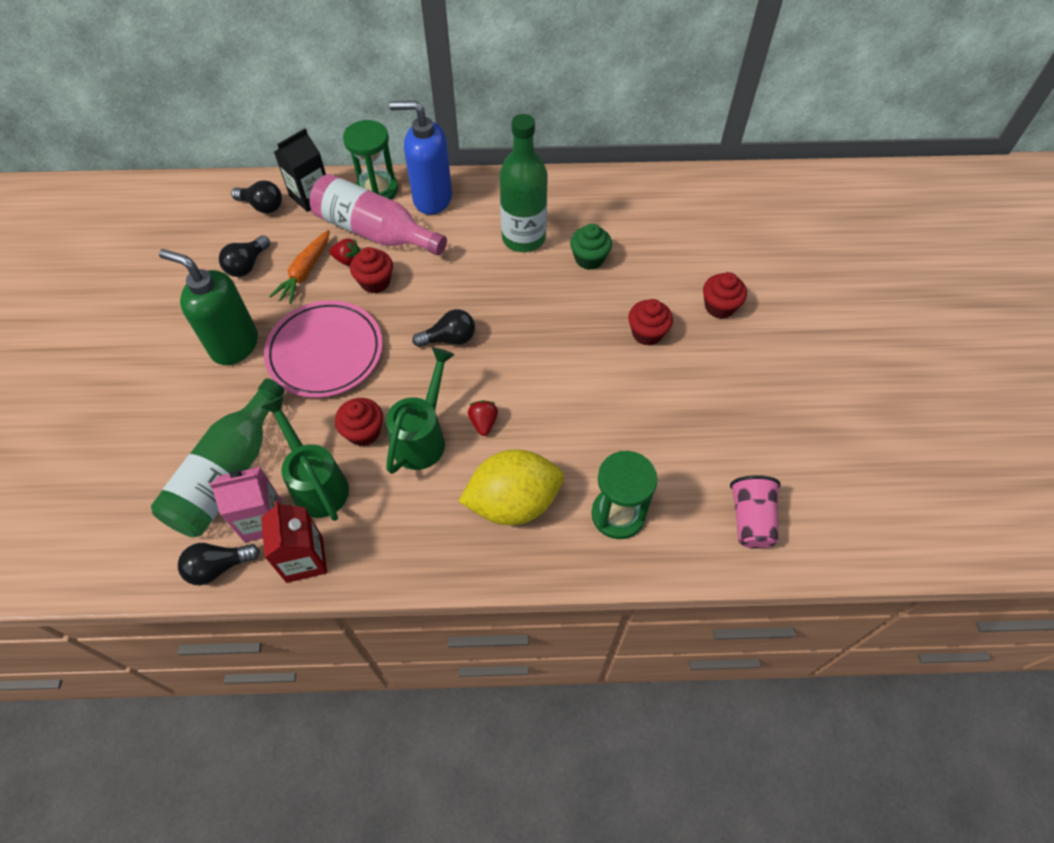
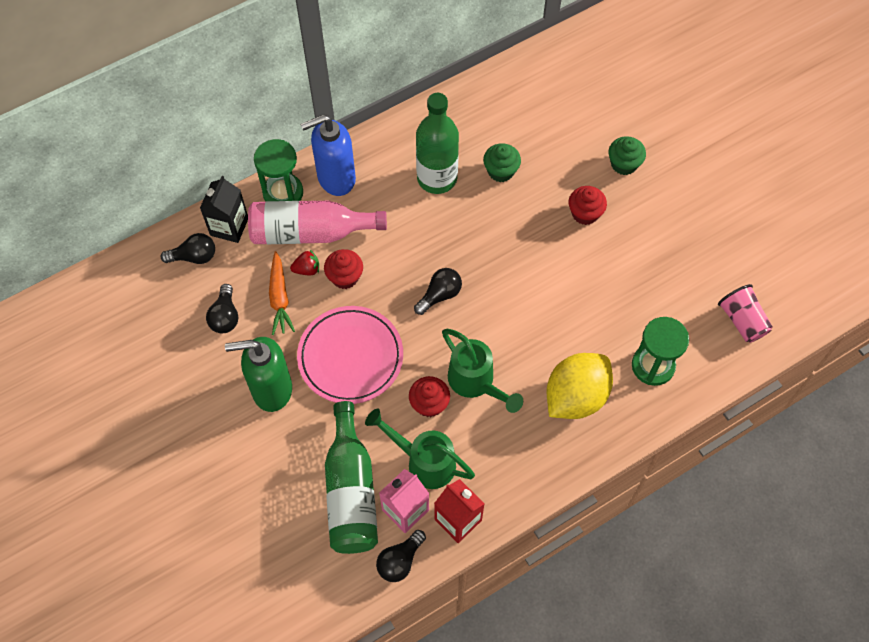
camera: 30 degrees left, 5 degrees up
(423, 436) = (476, 383): green watering can -> green watering can turned 150 degrees clockwise
(483, 423) = (513, 349): red strawberry -> none
(719, 306) = (624, 164): red cupcake -> green cupcake

